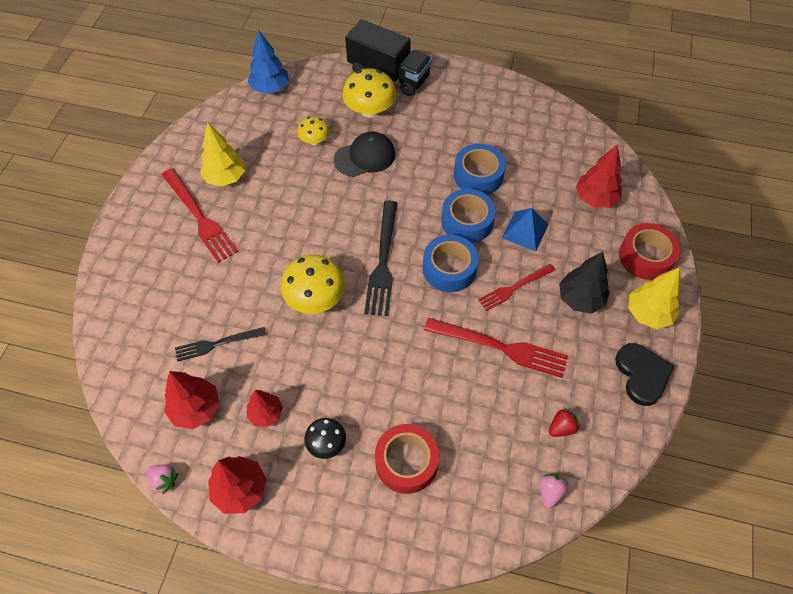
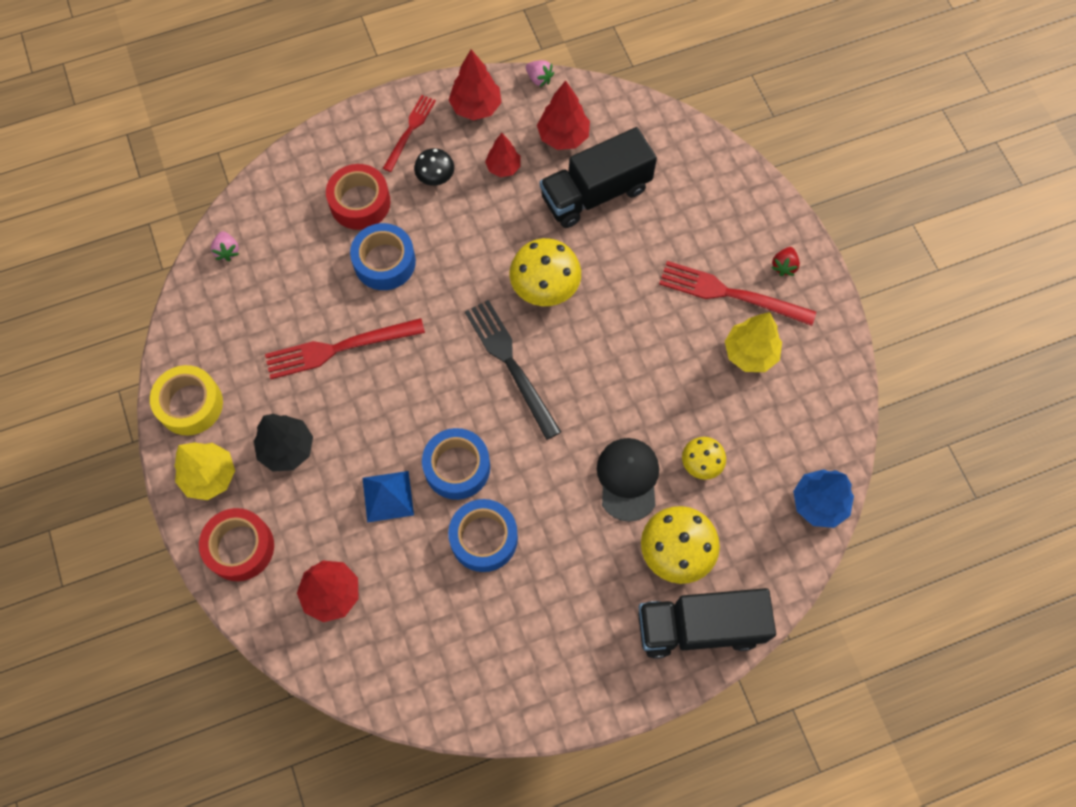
camera: 145 degrees right, 10 degrees up
(164, 480) = (539, 79): pink strawberry -> pink strawberry turned 135 degrees counterclockwise
(217, 344) = (595, 193): black fork -> black truck
(365, 157) = (628, 479): black cap -> black cap turned 150 degrees clockwise
(449, 268) = (439, 399): blue tape -> blue tape (384, 262)
(514, 288) = (361, 419): red fork -> red fork (410, 130)
(561, 428) = (243, 309): red strawberry -> red strawberry (784, 266)
(642, 375) = (190, 404): black heart -> yellow tape

